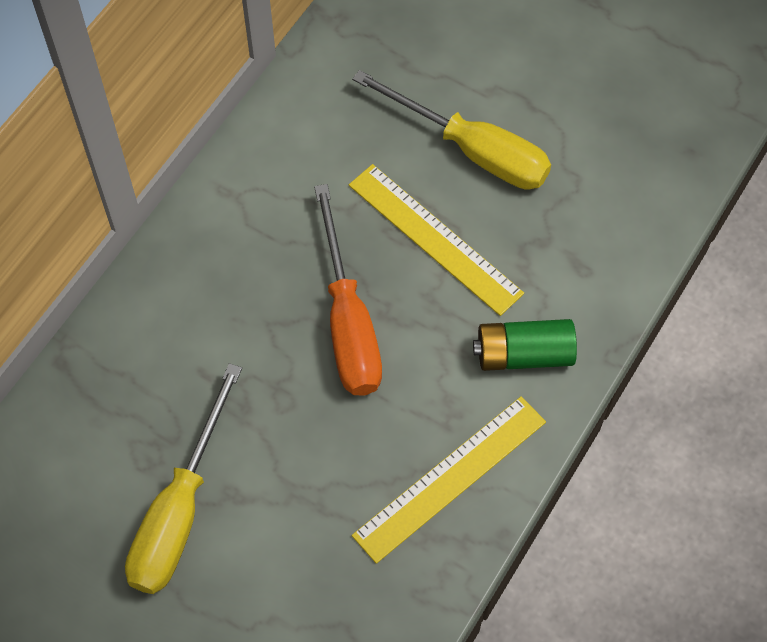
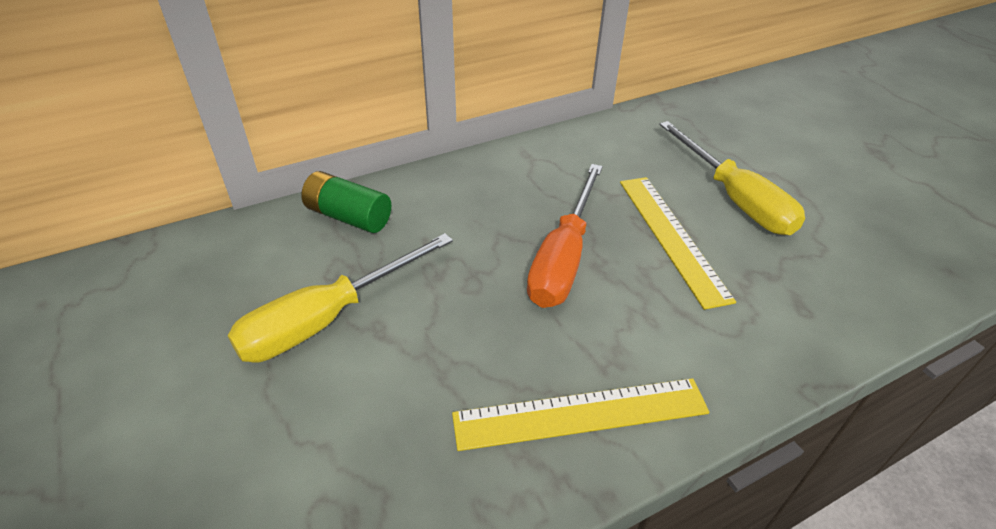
camera: 30 degrees right, 20 degrees down
(523, 354) = (712, 347): green battery -> green battery (348, 216)

